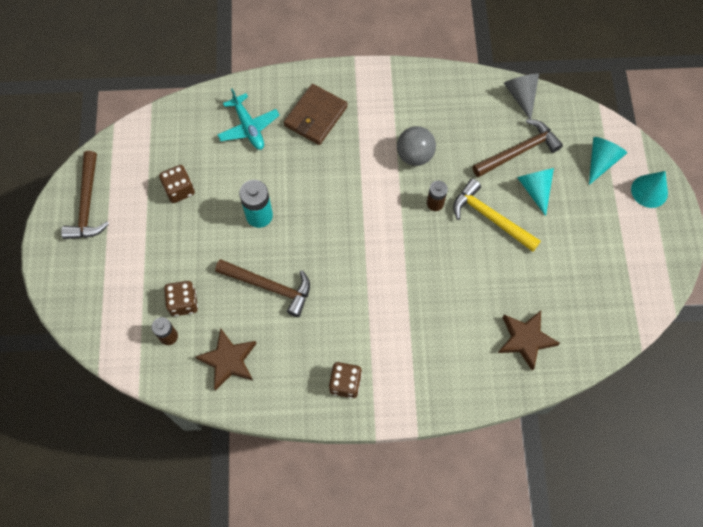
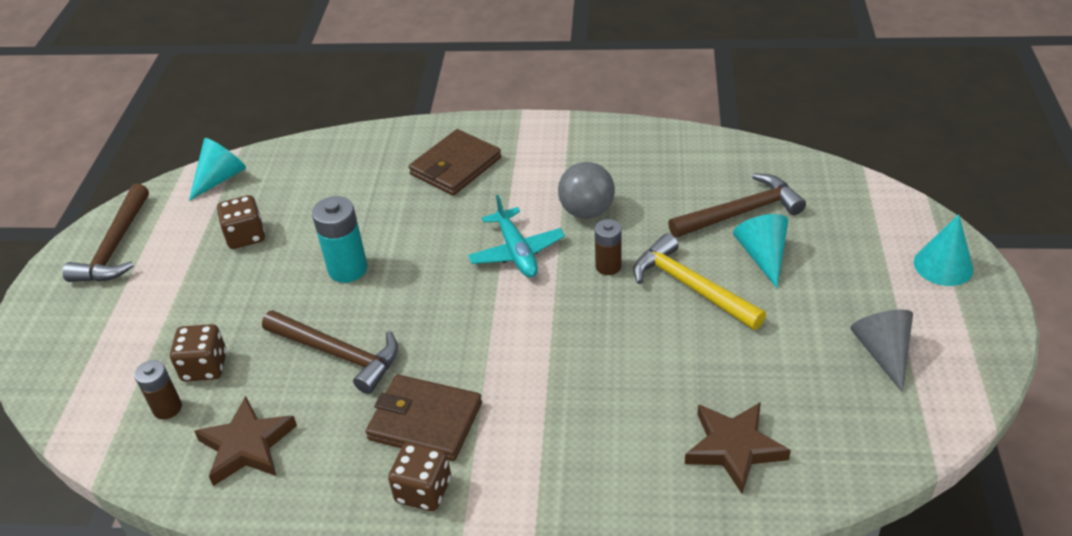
camera: 10 degrees right, 25 degrees down
(248, 127) = (361, 174): turquoise plane -> turquoise plane (516, 252)
(336, 334) = (425, 421): none -> brown wallet
(521, 96) = (749, 154): grey cone -> grey cone (883, 353)
(601, 161) = (866, 228): turquoise cone -> turquoise cone (220, 178)

